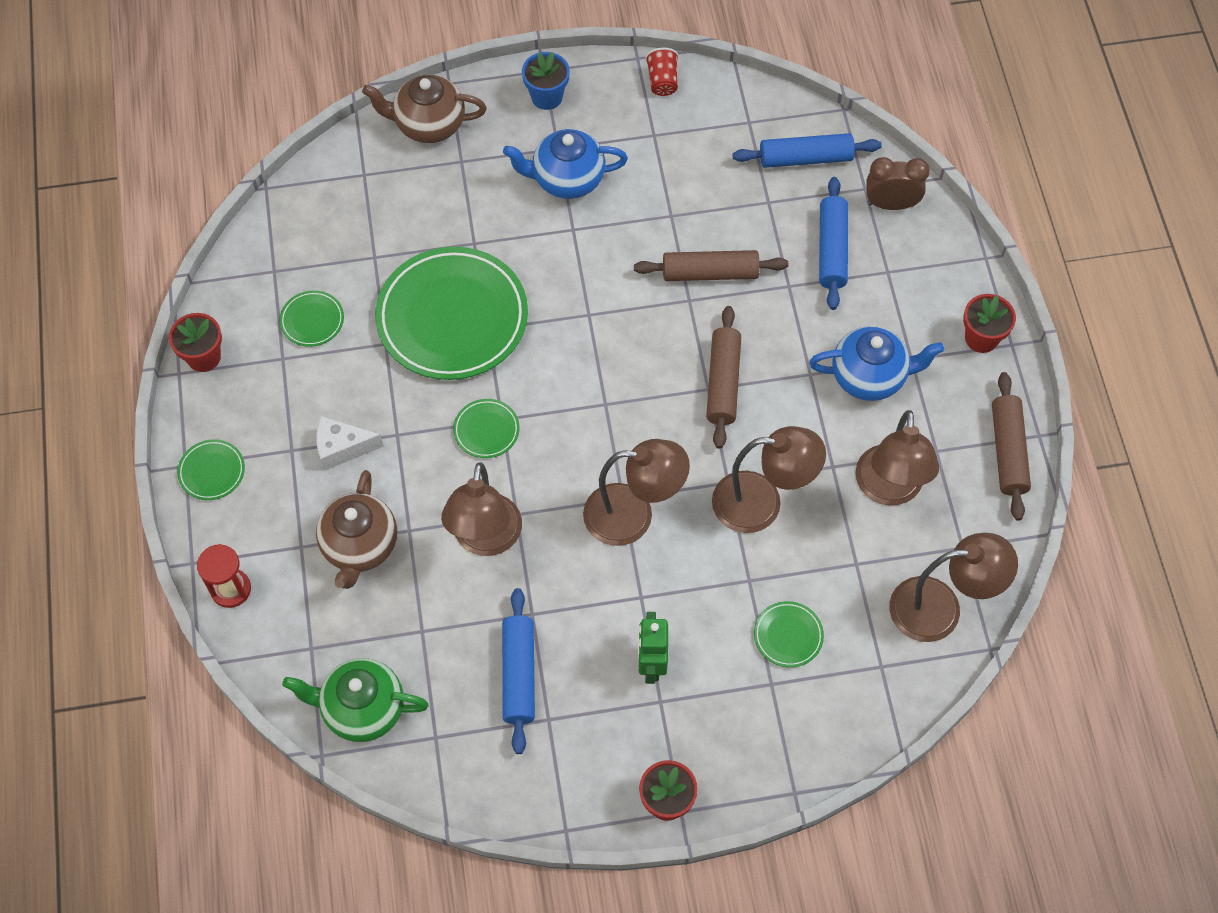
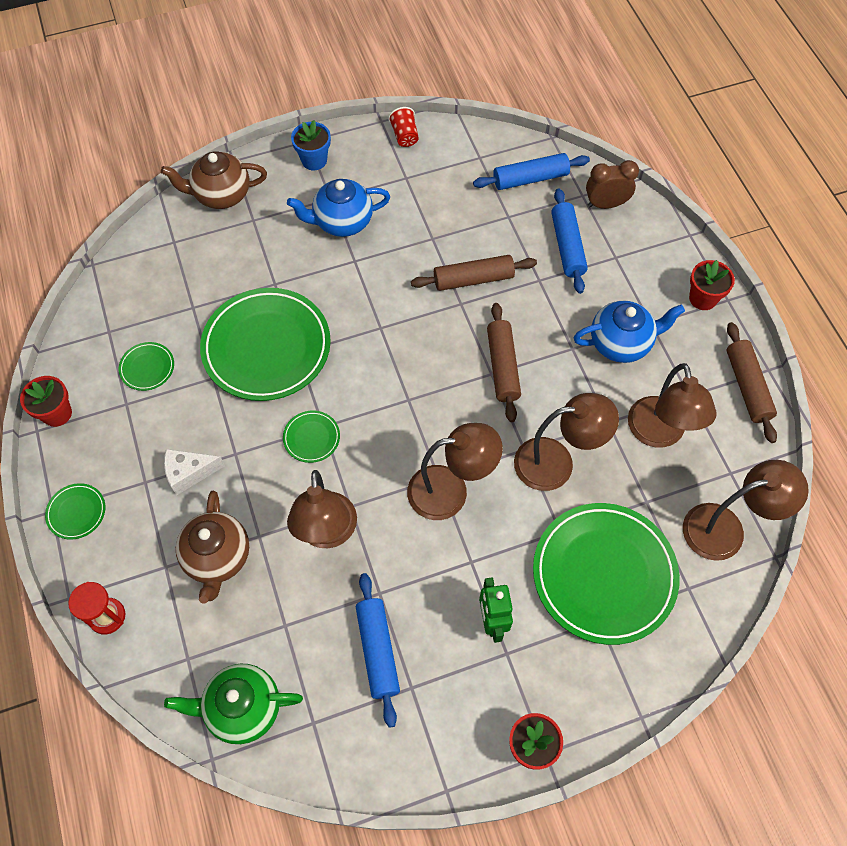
camera: 10 degrees left, 0 degrees up
(788, 635) = (604, 574): green plate -> green plate, size x2.37

